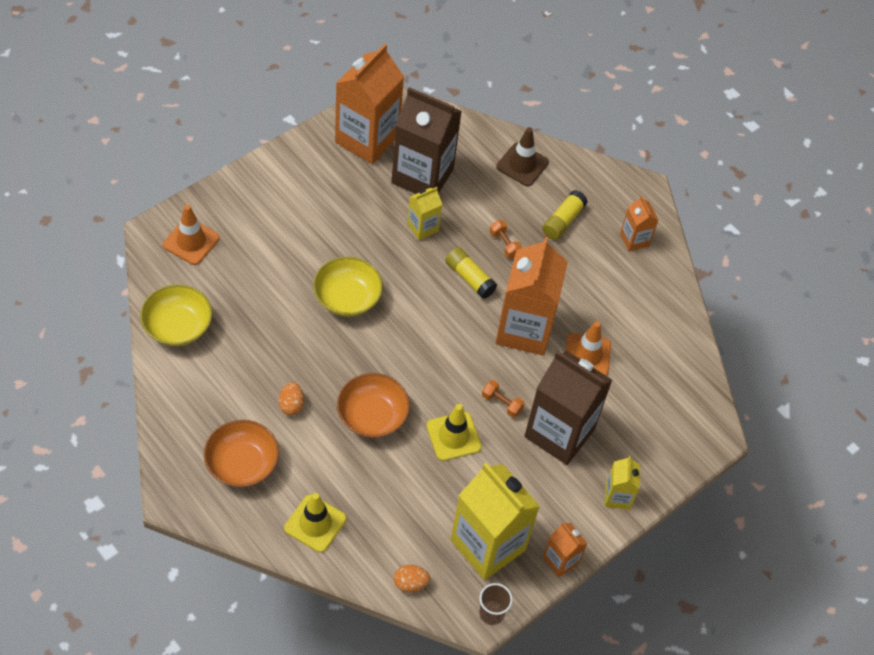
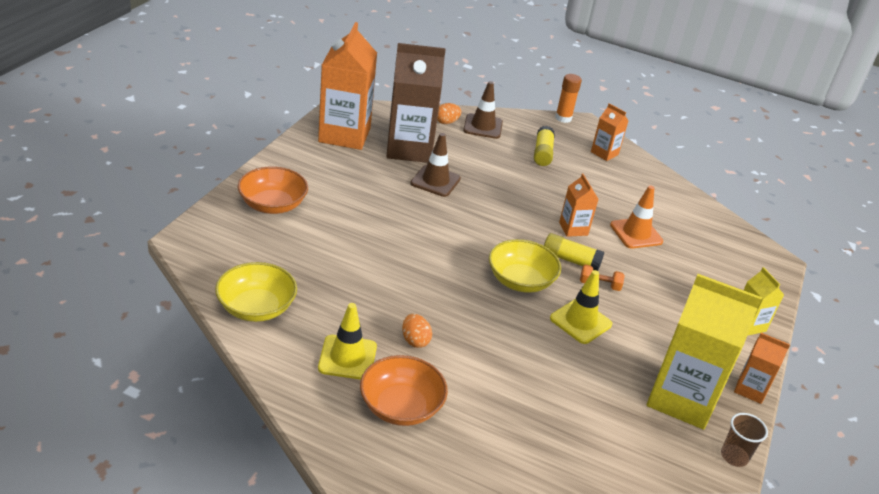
camera: 25 degrees left, 20 degrees down
(191, 241) = (228, 238): orange traffic cone -> none
(315, 523) = (512, 436): yellow traffic cone -> yellow traffic cone (347, 357)
(347, 298) = (407, 244): yellow bowl -> yellow bowl (520, 281)
(372, 416) = (497, 327): orange bowl -> orange bowl (273, 205)
(410, 583) = (642, 457): orange egg -> orange egg (446, 122)
(422, 227) = (435, 181): yellow carton -> brown traffic cone
(469, 278) = (501, 205): yellow glue stick -> yellow glue stick (570, 260)
(504, 244) = (510, 177): orange dumbbell -> none
(524, 329) = (573, 229): orange carton -> orange carton, size x0.49
(559, 433) = (663, 293): brown carton -> none
(624, 176) = (563, 118): none -> orange glue stick

